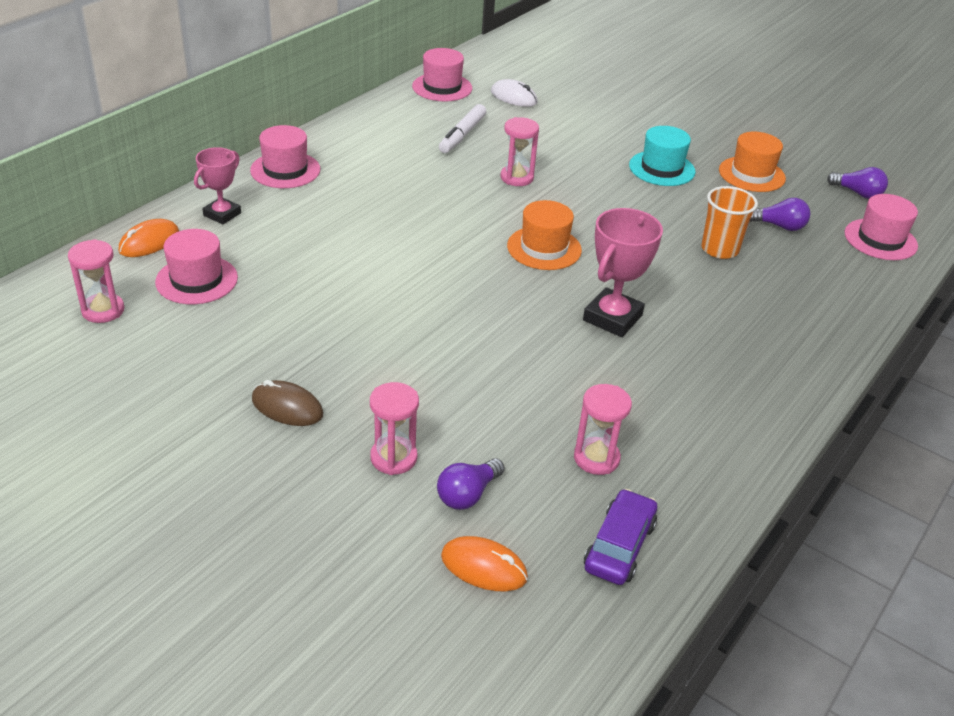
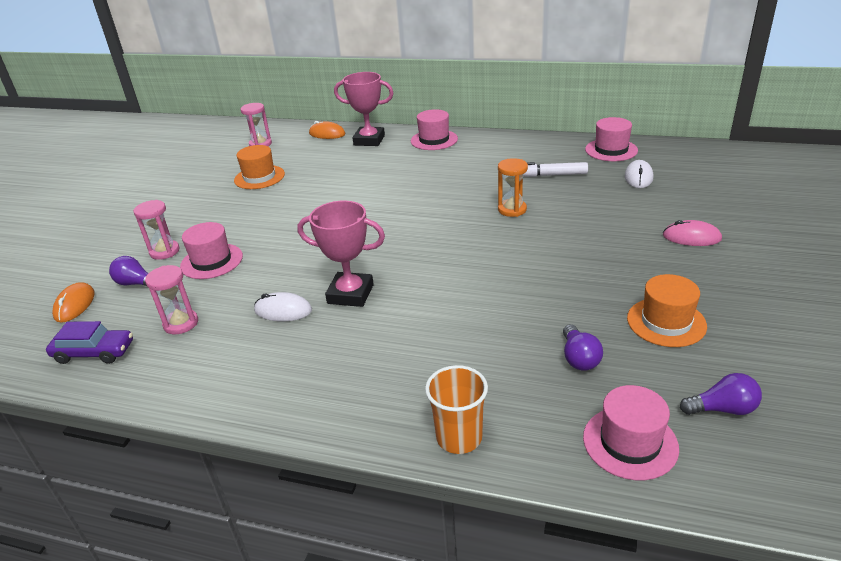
camera: 75 degrees right, 5 degrees down
(196, 280) = (300, 154): pink hat -> pink hat (211, 261)
(222, 214) = (369, 140): pink trophy -> pink trophy, size x1.53
(287, 407) = (200, 210): brown mouse -> none
(517, 178) = (512, 209): pink hourglass -> orange hourglass
(544, 248) = (422, 244): orange hat -> orange hat (259, 177)
(616, 371) = (283, 310): none -> white mouse
(640, 118) = (691, 237): none -> pink mouse
(662, 168) = (609, 268): turquoise hat -> none
(719, 249) = (498, 328): orange cup -> orange cup (459, 437)
(857, 193) = (722, 409): purple light bulb -> purple light bulb turned 105 degrees counterclockwise

